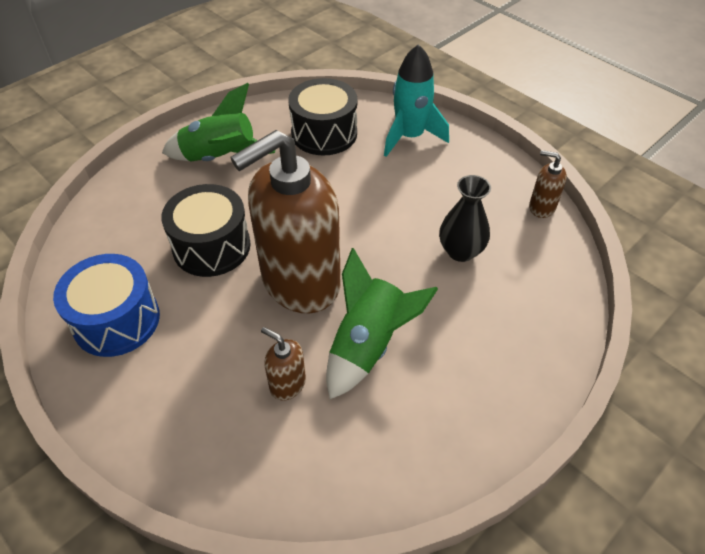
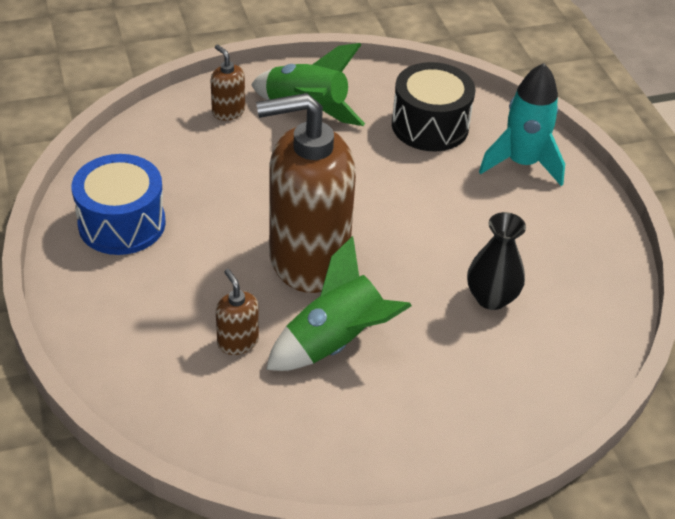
camera: 25 degrees right, 5 degrees down
(211, 246) = (245, 193): black drum -> none
(541, 207) = (616, 291): brown soap dispenser -> brown soap dispenser (228, 112)

